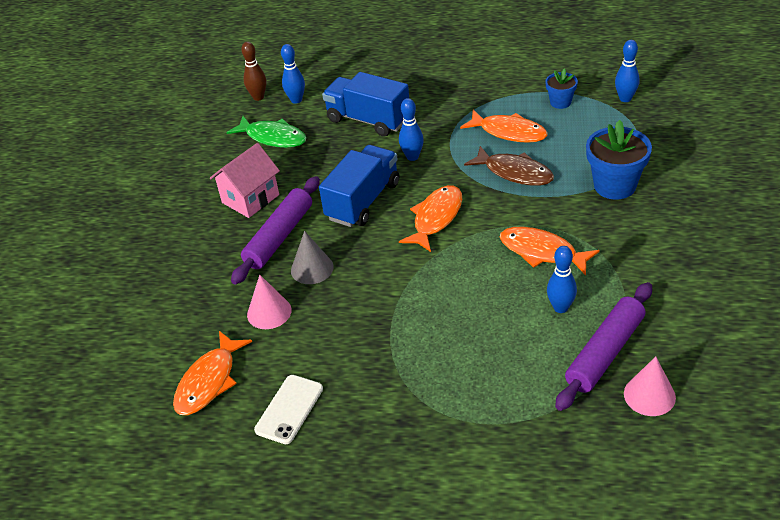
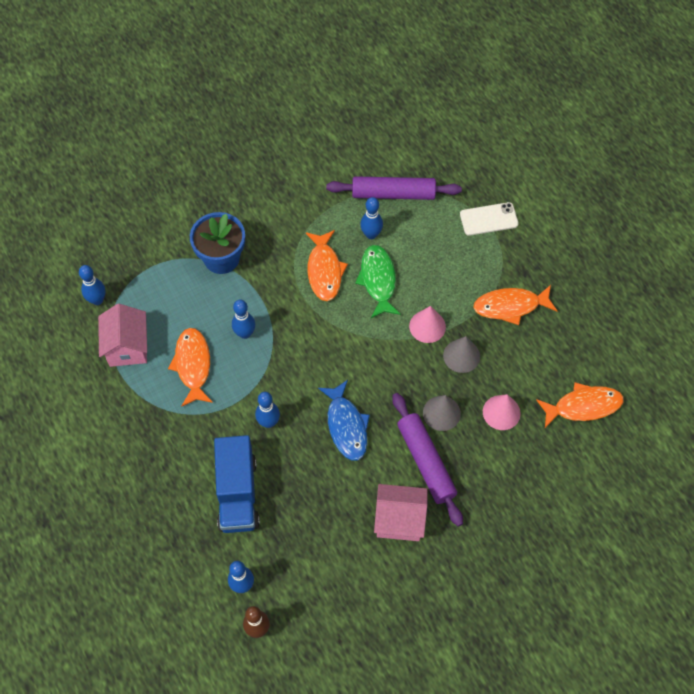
camera: 130 degrees left, 20 degrees up
(273, 137) = (310, 564): green fish -> green fish (378, 280)
(279, 237) = (426, 462): purple rolling pin -> purple rolling pin turned 75 degrees clockwise
(289, 409) = (565, 341): white phone -> white phone (489, 219)
(354, 312) = (461, 356): none -> grey cone
(363, 201) = (346, 426): blue truck -> blue fish
(436, 218) = (332, 359): orange fish -> orange fish (510, 306)
(514, 172) = (245, 333): brown fish -> blue bowling pin
(560, 102) = (127, 347): blue flower pot -> pink house
(649, 395) = (411, 158): pink cone -> pink cone (427, 326)

